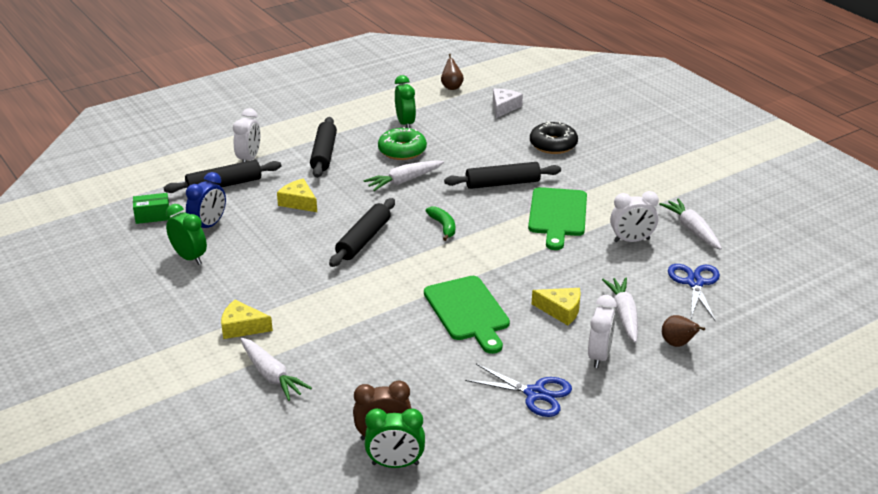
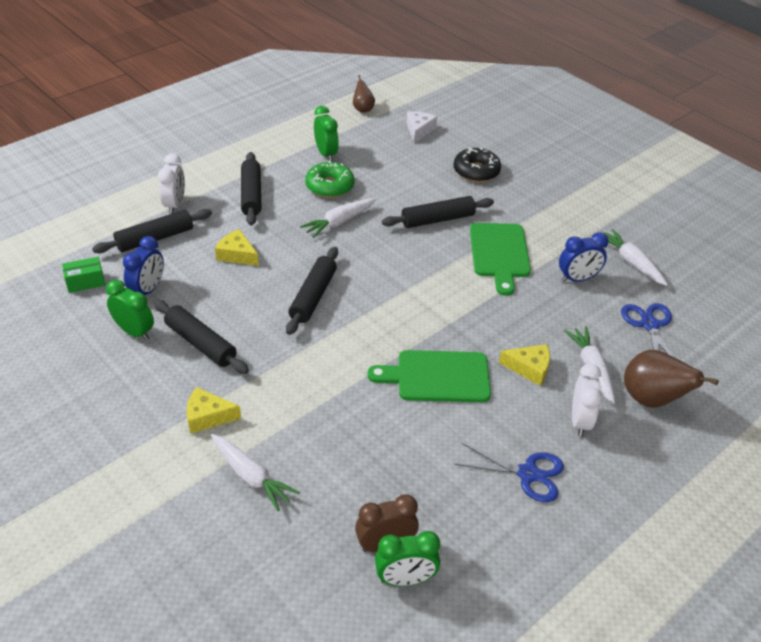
camera: 10 degrees left, 10 degrees up
(248, 270) = (201, 343): none -> black rolling pin
(443, 227) = (390, 275): green banana -> none
(468, 311) = (438, 377): green cutting board -> green cutting board turned 120 degrees clockwise
(631, 240) = (577, 279): white clock -> blue clock
(677, 344) = (651, 399): brown pear -> brown pear, size x1.80

